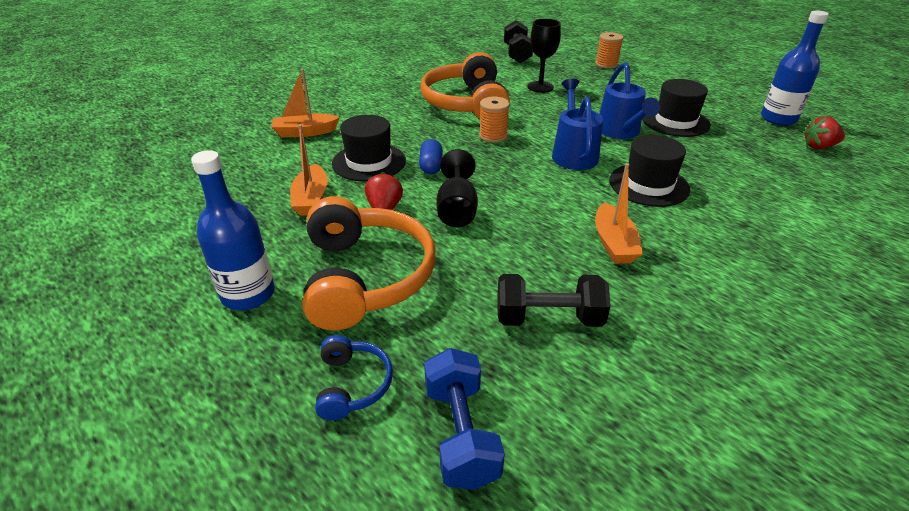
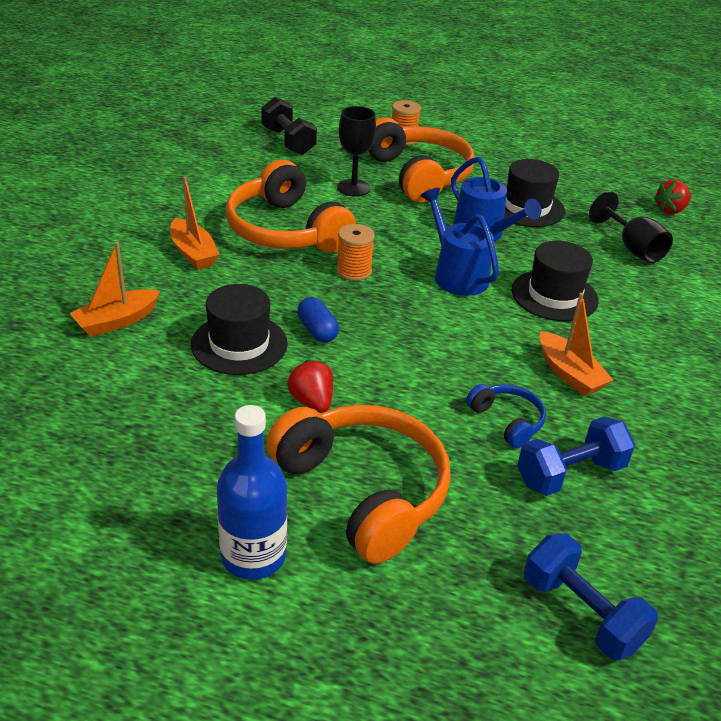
camera: 30 degrees left, 0 degrees up
(311, 199) = (214, 414): orange boat -> orange boat (193, 253)
(352, 385) = (451, 608): blue headphones -> blue headphones (507, 421)
(457, 209) = (391, 379): black goblet -> black goblet (632, 248)
(548, 318) = (570, 474): black dumbbell -> blue dumbbell
(599, 87) = (418, 175): none -> orange headphones
(778, 118) = (617, 182): blue bottle -> none

